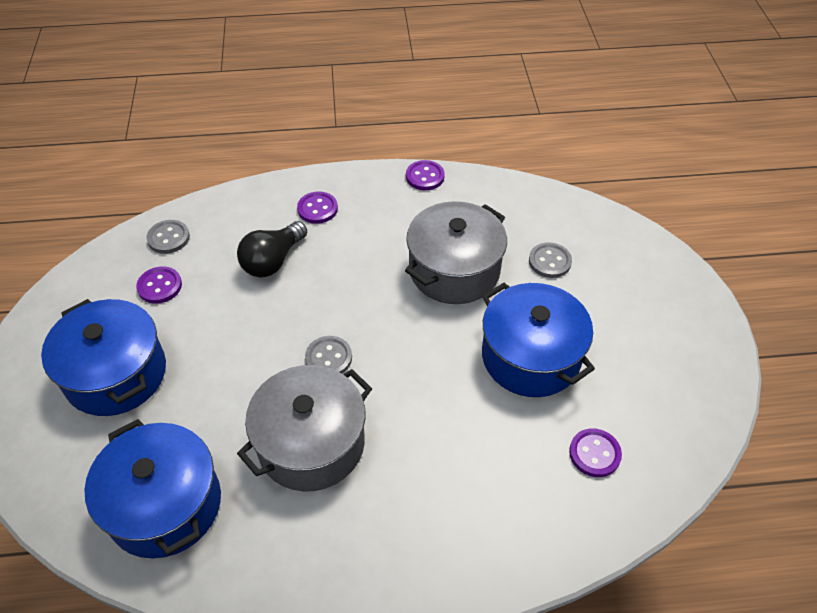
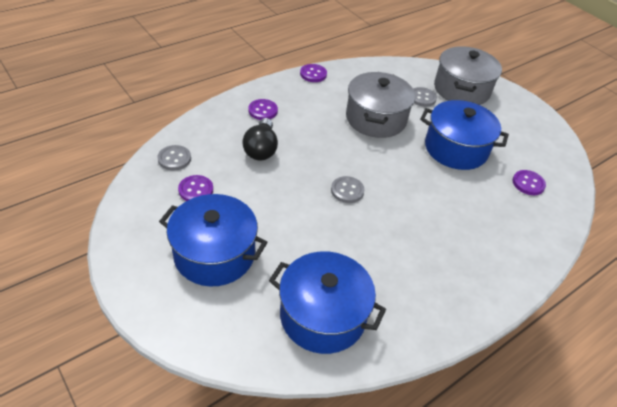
camera: 35 degrees left, 5 degrees down
(311, 443) = (380, 241): grey pot -> grey pot (461, 90)

